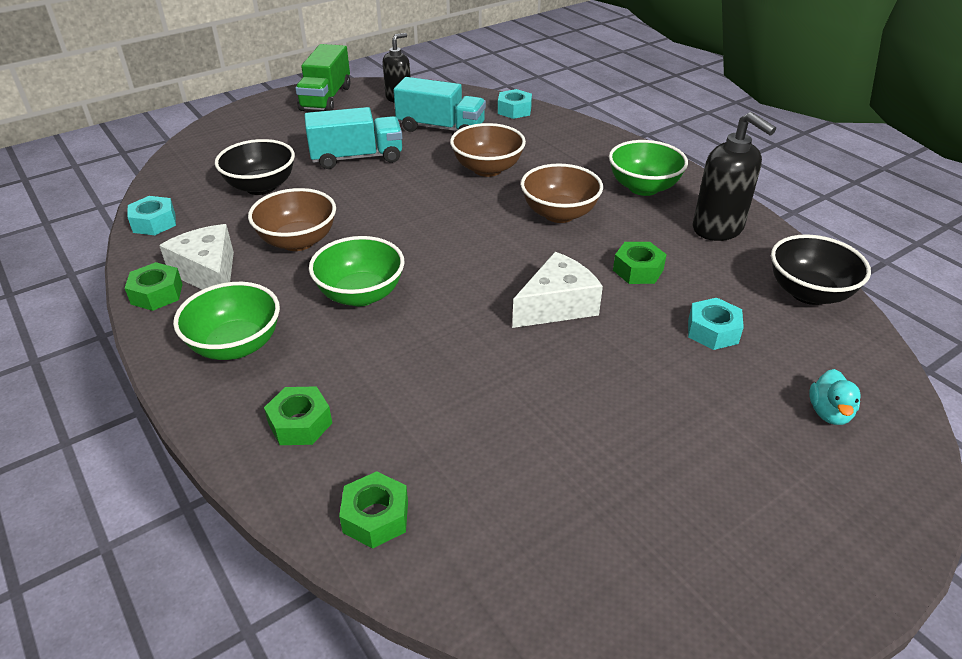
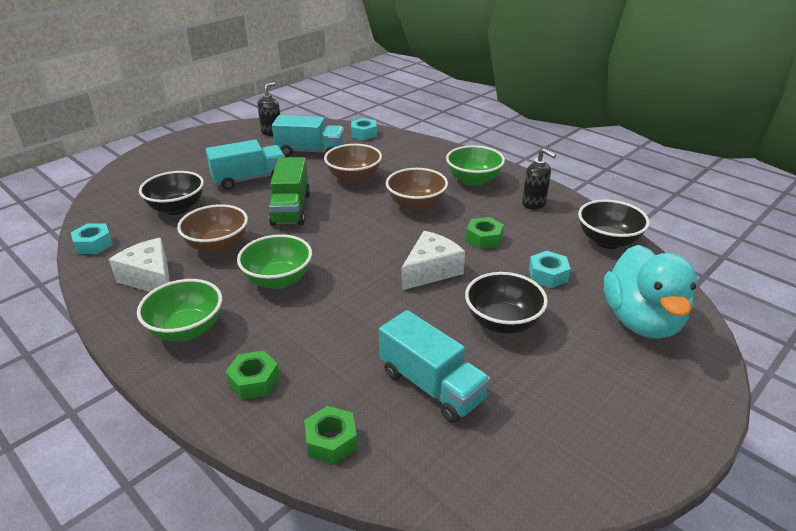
camera: 10 degrees left, 5 degrees down
(157, 294) = (110, 298): green nut -> none
(326, 98) = (213, 137): green truck -> green truck (291, 209)
(520, 462) = (432, 386): none -> turquoise truck
(635, 389) = (502, 322): none -> black bowl
(718, 229) = (534, 204): black soap dispenser -> black soap dispenser, size x0.66
(829, 413) = (641, 321): turquoise duck -> turquoise duck, size x2.40

